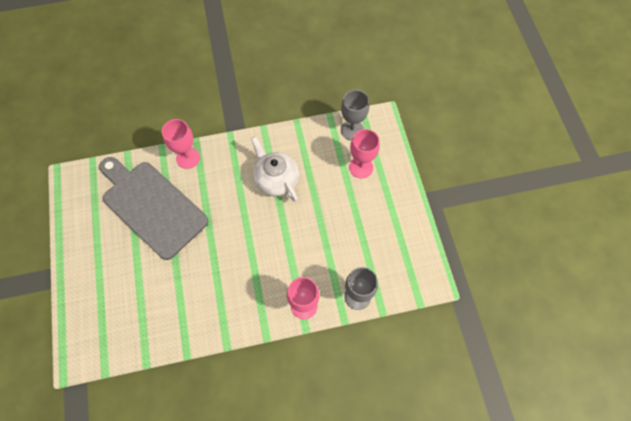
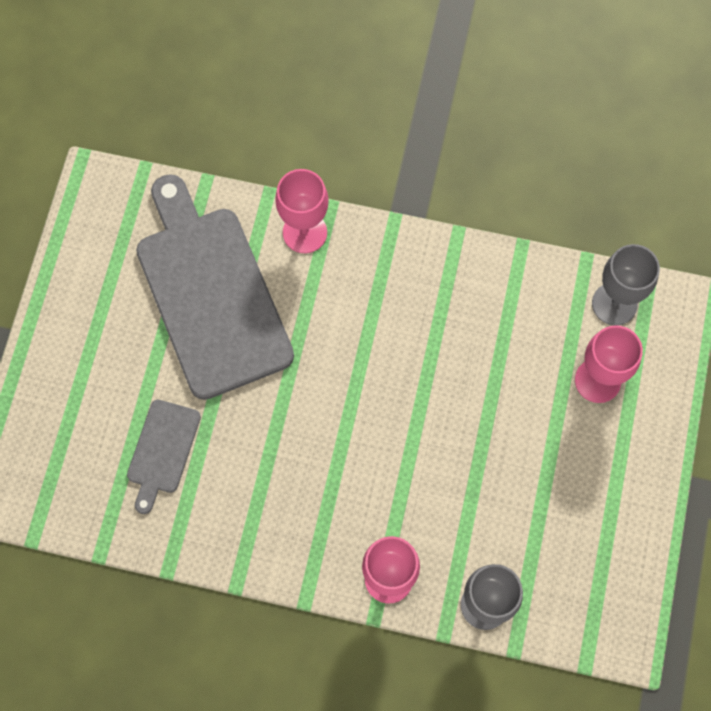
camera: 25 degrees right, 5 degrees up
(158, 294) = (162, 451): none -> grey cutting board
(276, 180) = (438, 338): white teapot -> none

